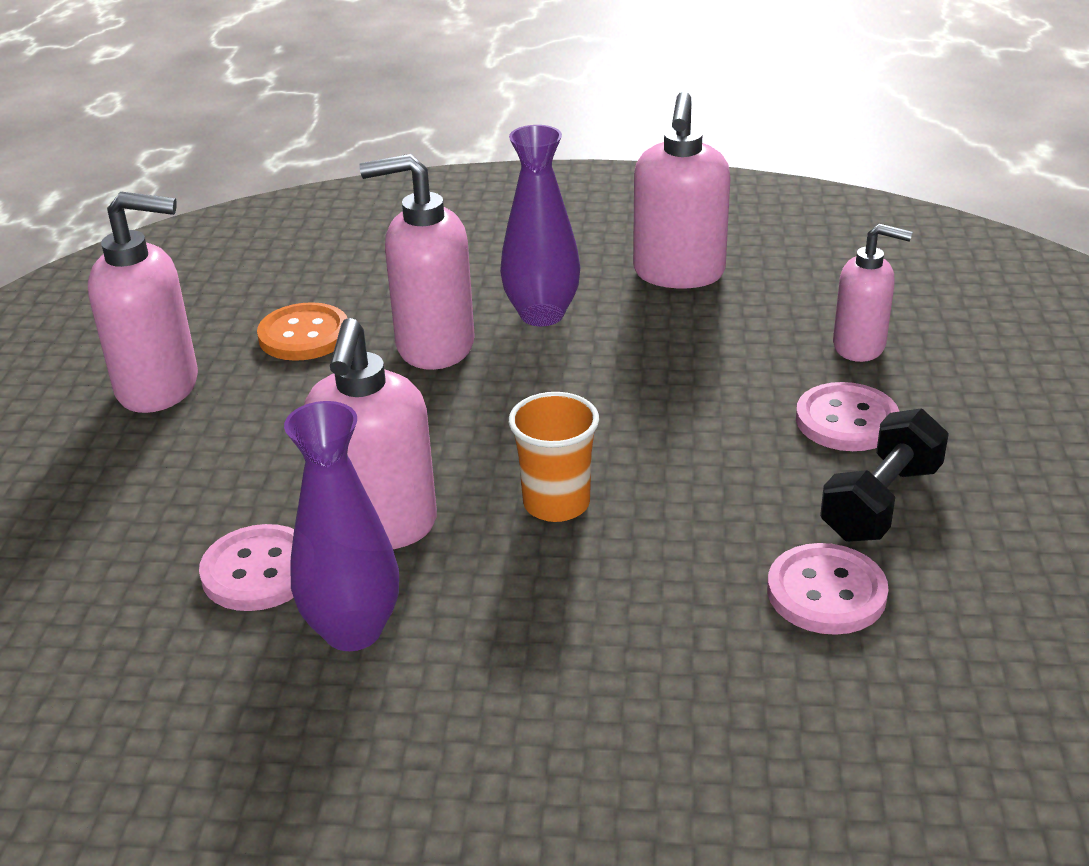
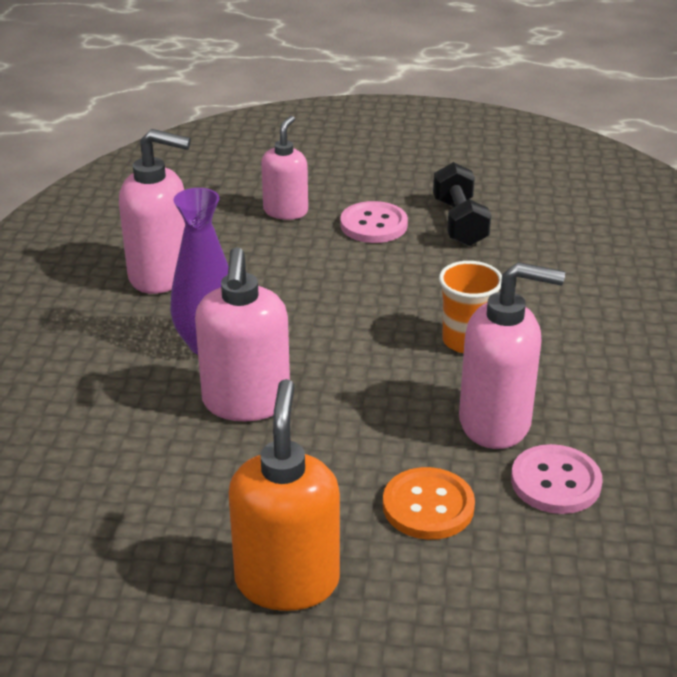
camera: 90 degrees left, 0 degrees up
(159, 387) = (287, 581): pink soap dispenser -> orange soap dispenser
(304, 335) = (209, 485): orange button -> orange button (428, 506)
(353, 630) = (611, 429): purple vase -> none
(826, 592) = (544, 248): pink button -> none
(881, 502) = (459, 223): black dumbbell -> black dumbbell turned 45 degrees clockwise

